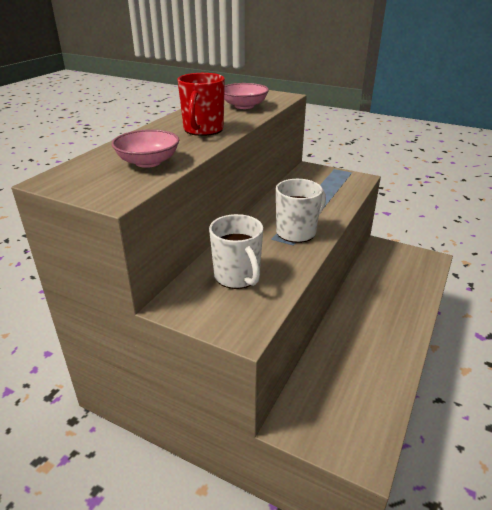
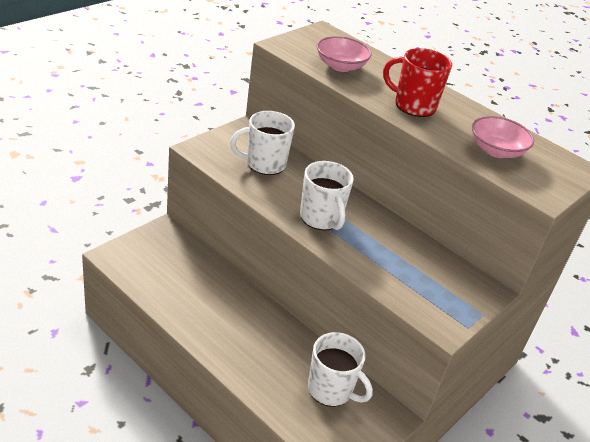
camera: 100 degrees right, 5 degrees up
(385, 270) = (331, 390): none -> white mug

